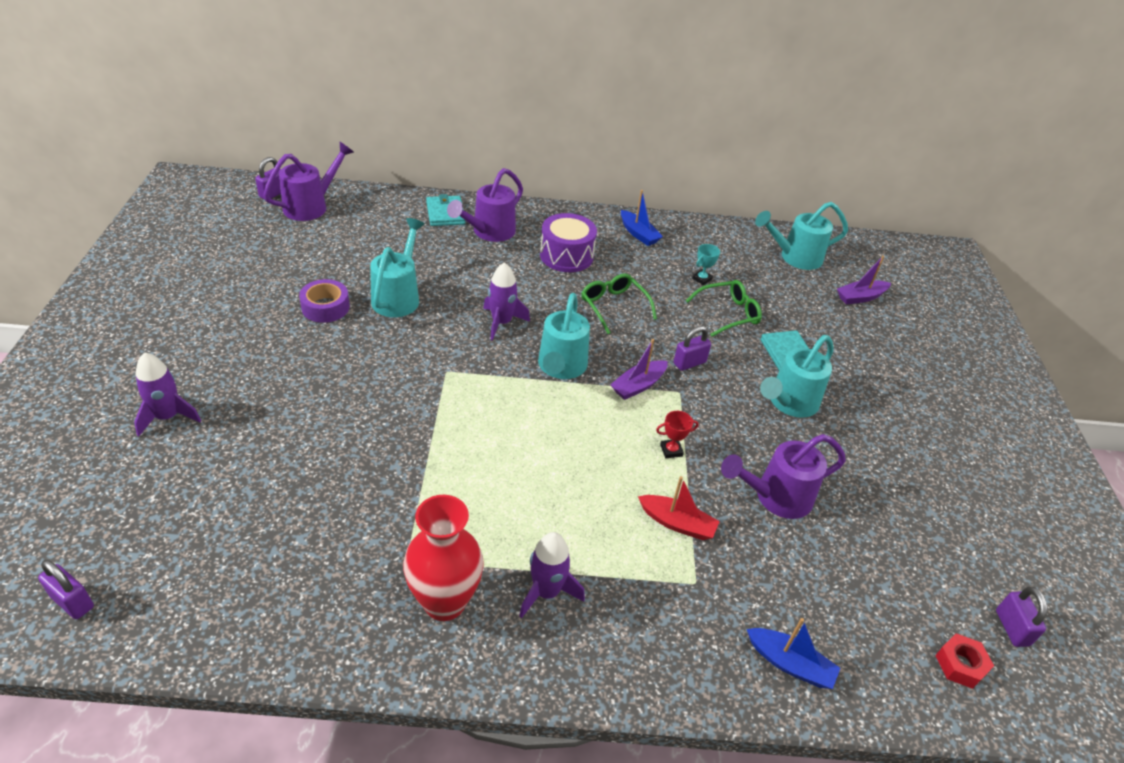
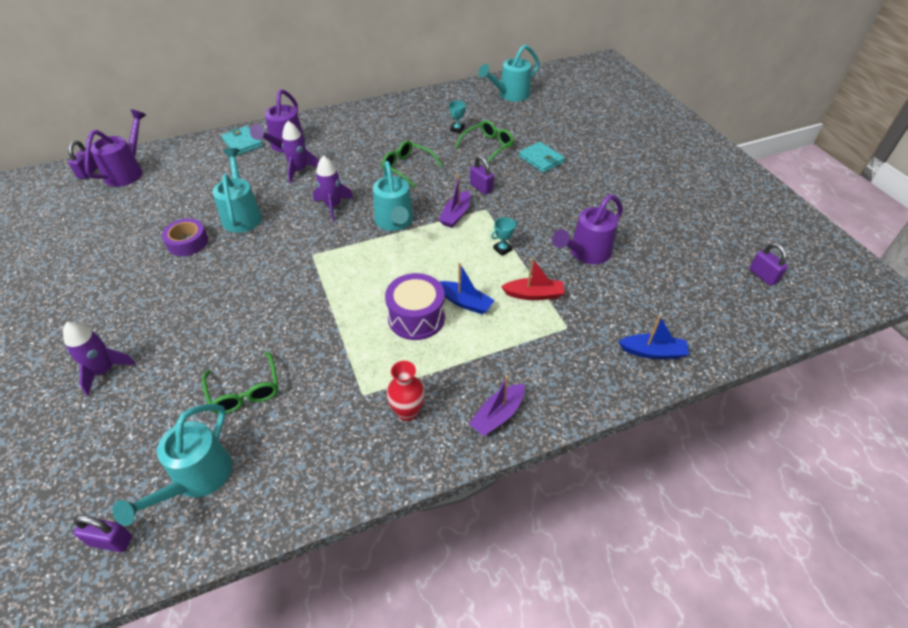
camera: 20 degrees left, 5 degrees up
(288, 499) = (245, 391): none -> green glasses
(444, 602) = (407, 412): red vase -> red vase, size x0.62
(546, 592) = (474, 374): purple rocket -> purple rocket (299, 170)
(566, 256) = (353, 144): purple drum -> purple drum (416, 317)
(638, 234) = (395, 112): blue boat -> blue boat (465, 302)
(671, 450) = (502, 249): red trophy -> turquoise trophy
(689, 363) = (481, 187): purple padlock -> purple padlock turned 75 degrees counterclockwise
(789, 403) = (560, 190): turquoise watering can -> turquoise watering can (197, 479)
(860, 297) = (566, 107): purple boat -> purple boat (497, 415)
(960, 664) = (747, 309): red nut -> none

